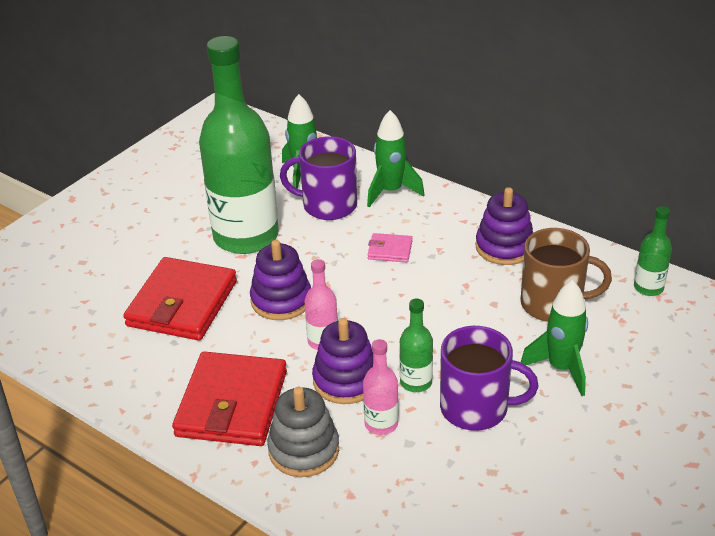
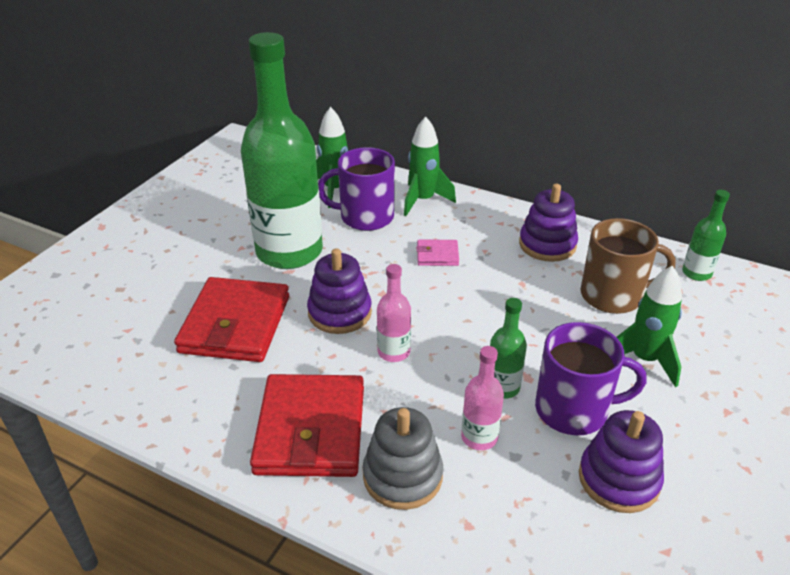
camera: 10 degrees left, 0 degrees up
(346, 380) = (428, 392): purple stacking toy -> purple stacking toy (618, 479)

